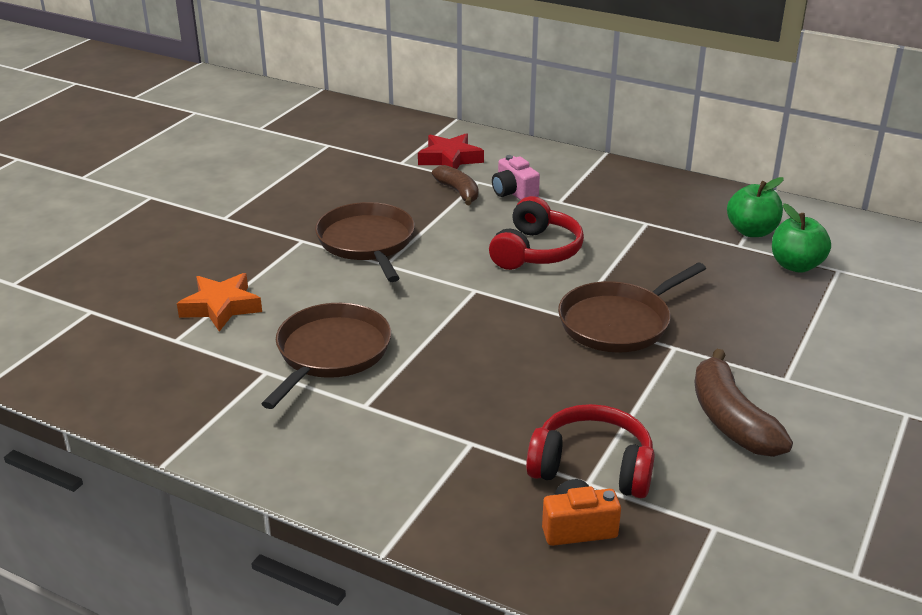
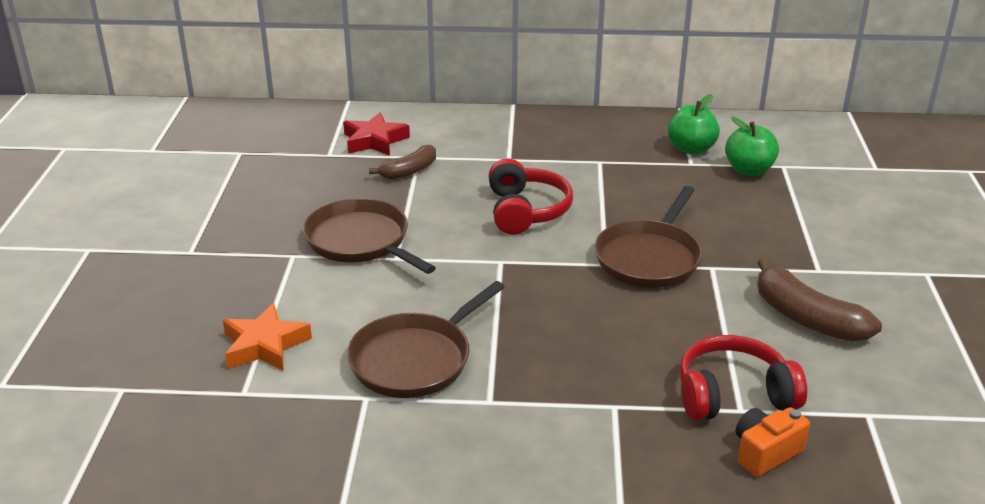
camera: 25 degrees left, 0 degrees up
(331, 353) = (415, 360): brown pan -> brown pan turned 135 degrees counterclockwise
(458, 192) = (409, 171): brown banana -> brown banana turned 105 degrees clockwise
(514, 193) = (461, 160): pink camera -> none

